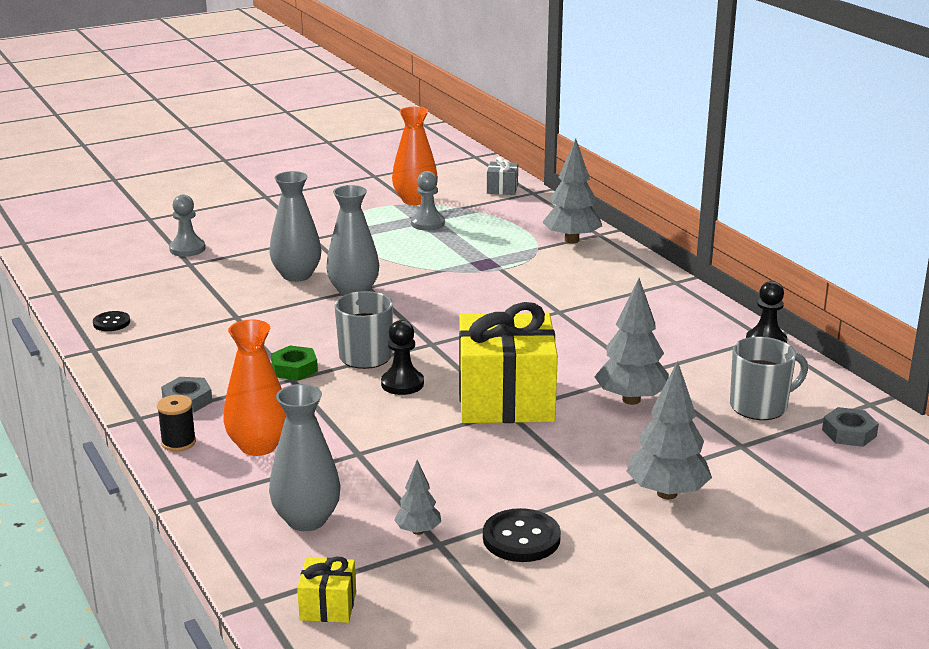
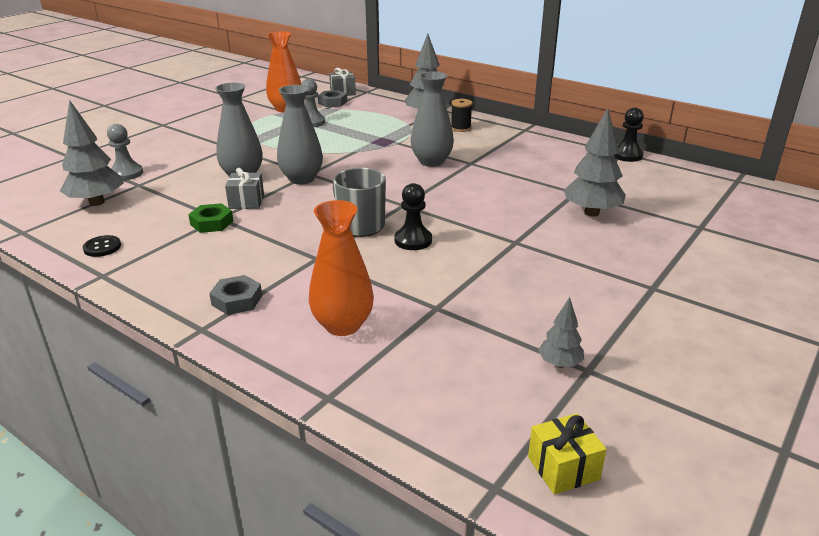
camera: 25 degrees left, 5 degrees up
(178, 442) = (263, 342): black spool -> black spool (461, 128)
(276, 305) = (246, 202): none -> grey gift
(294, 368) = (310, 249): green nut -> green nut (211, 223)
(306, 520) = (454, 383): grey vase -> grey vase (431, 161)
(506, 400) = (505, 234): yellow gift -> none
(521, 538) = (645, 344): black button -> none
(667, 493) = (699, 275): grey tree -> grey tree (96, 202)
(760, 406) = (677, 197): grey mug -> none
(849, 433) = (751, 202): grey nut -> grey nut (332, 102)

